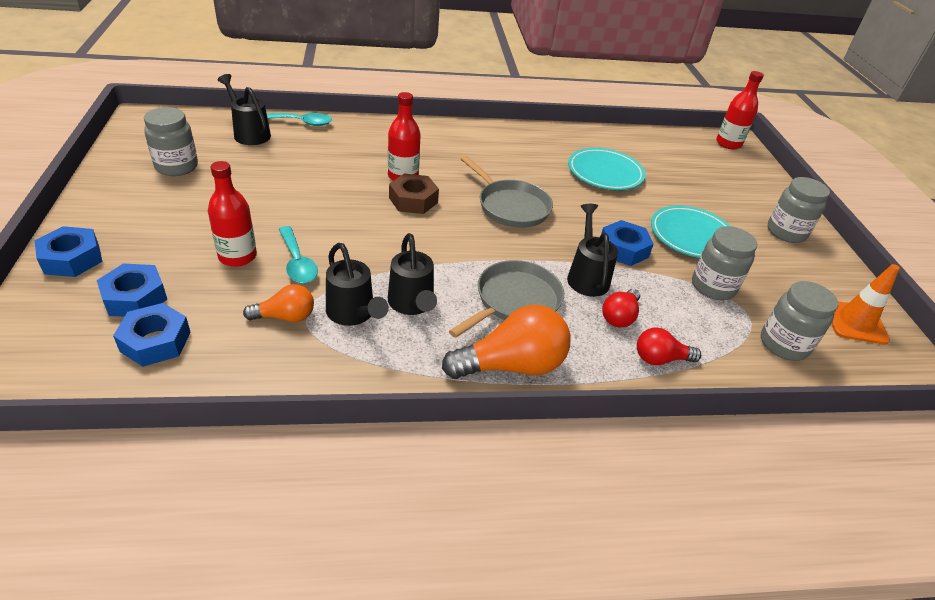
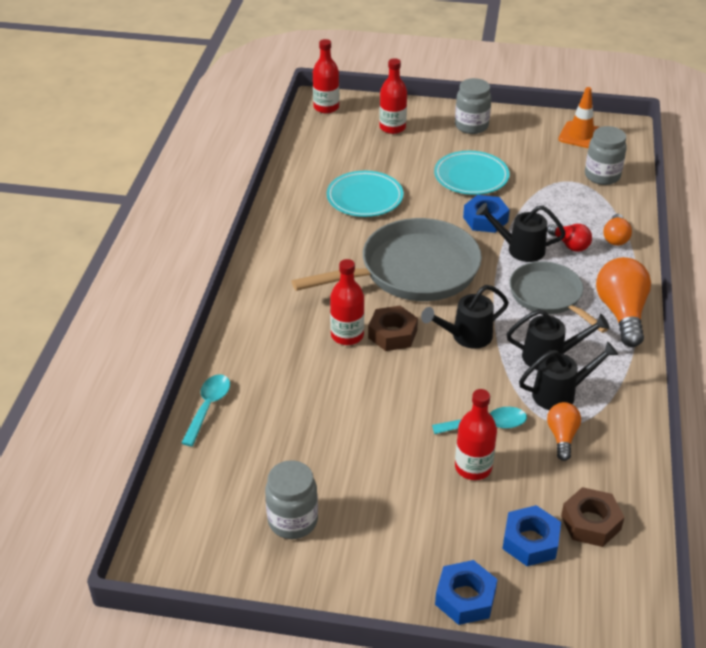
camera: 70 degrees left, 0 degrees up
(155, 341) = (590, 523): blue nut -> brown nut
(249, 133) = (225, 454): black watering can -> black watering can (466, 336)
(510, 206) = (412, 271): grey pan -> grey pan, size x1.65
(660, 359) = (615, 238): red light bulb -> orange light bulb
(713, 287) = (537, 187): grey jar -> none
(732, 182) = (392, 127): none -> red bottle

